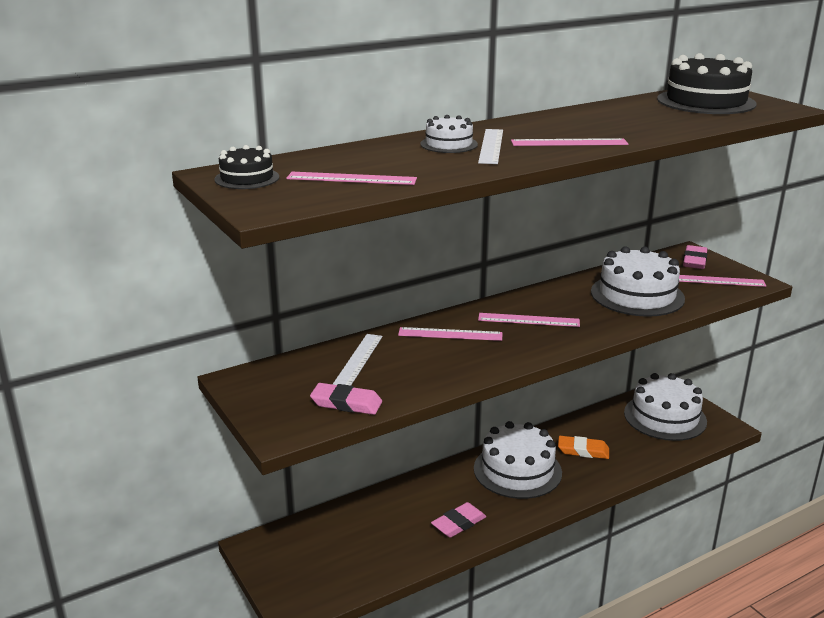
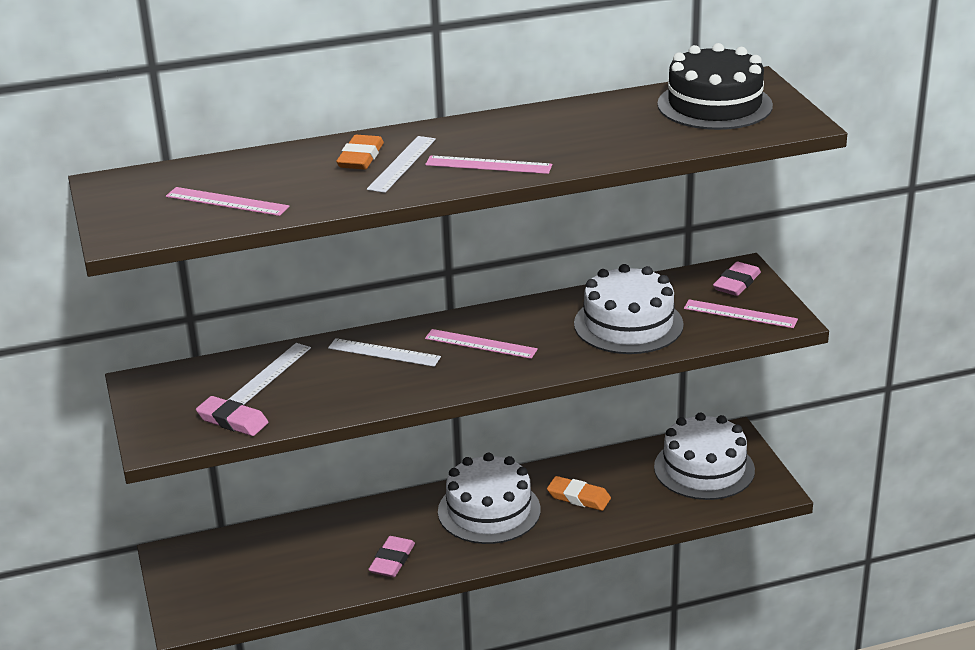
camera: 15 degrees right, 5 degrees up
(247, 178) = (130, 192): black cake -> none
(449, 144) = (360, 157): white cake -> orange eraser
(450, 334) = (384, 353): pink ruler -> white ruler
(458, 523) = (392, 560): pink eraser -> pink eraser turned 45 degrees counterclockwise

